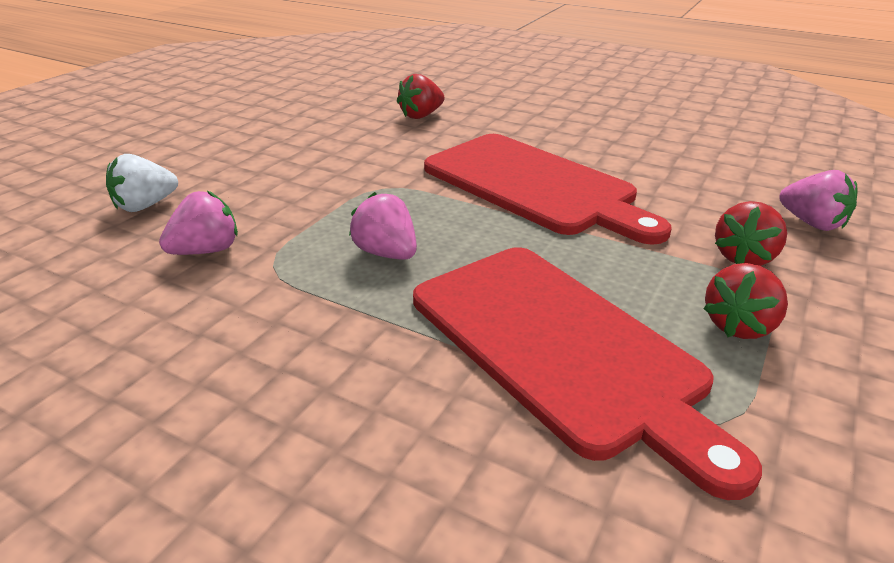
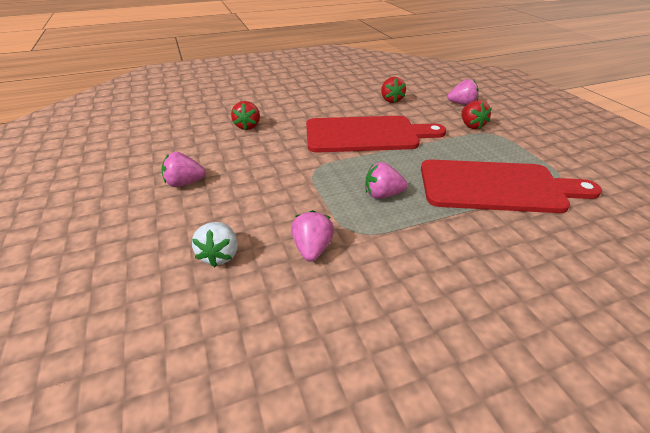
camera: 50 degrees left, 5 degrees up
(255, 137) = (184, 183): none -> pink strawberry
(739, 326) = (512, 148): red strawberry -> red strawberry (391, 100)

